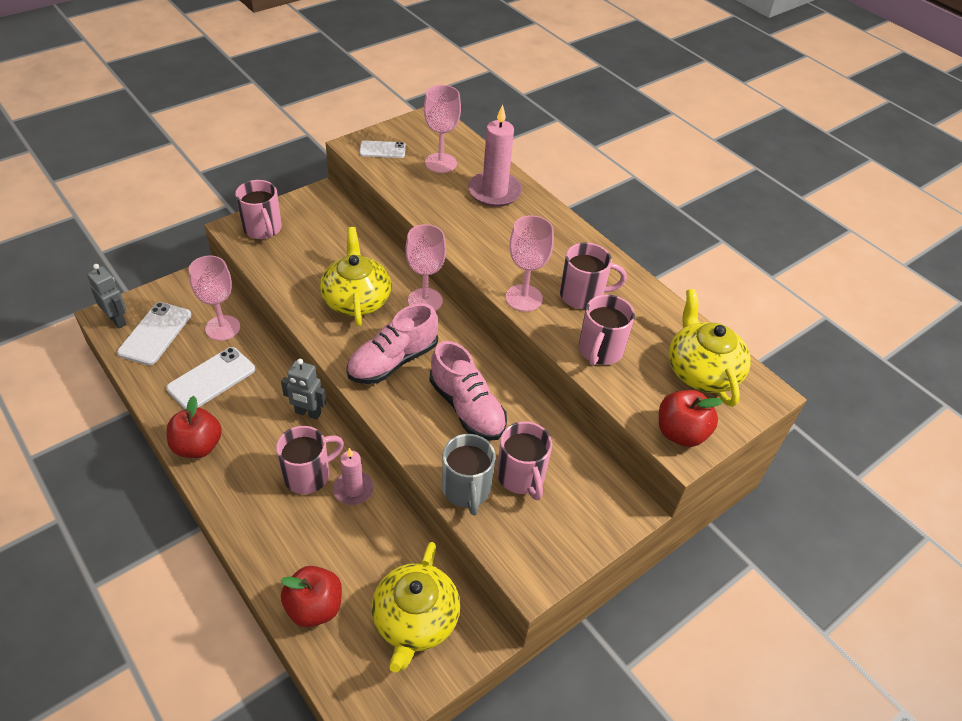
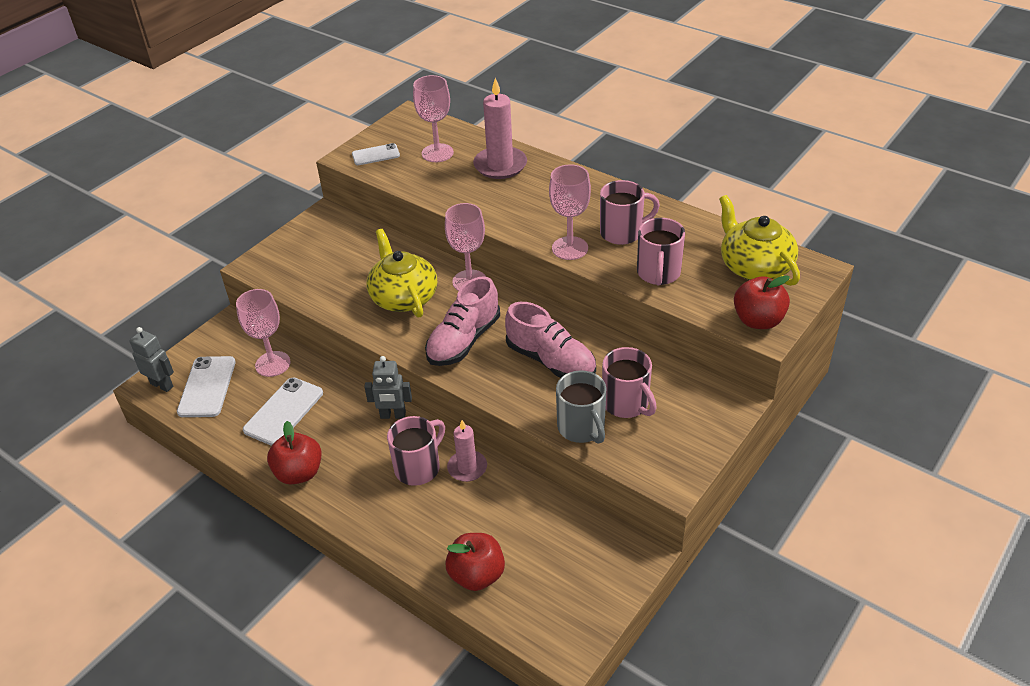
camera: 10 degrees left, 5 degrees down
(263, 229) = (281, 259): pink mug -> none
(415, 620) = (574, 558): yellow teapot -> none

